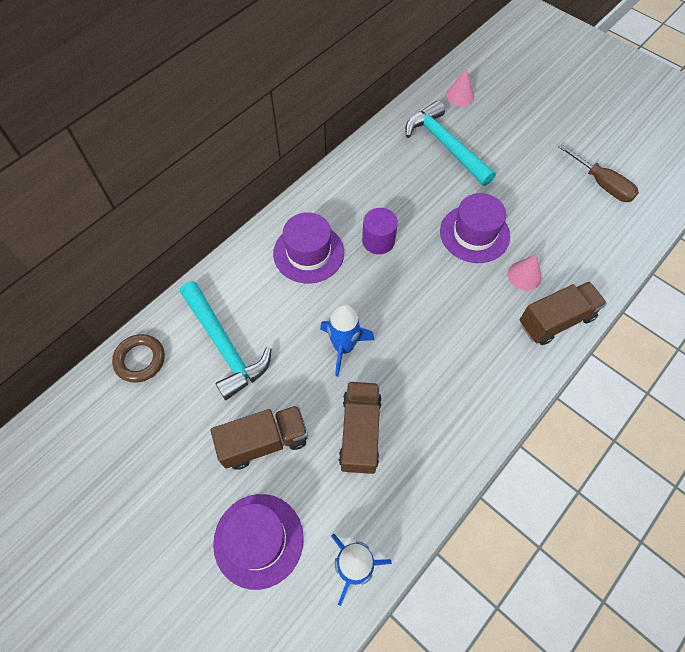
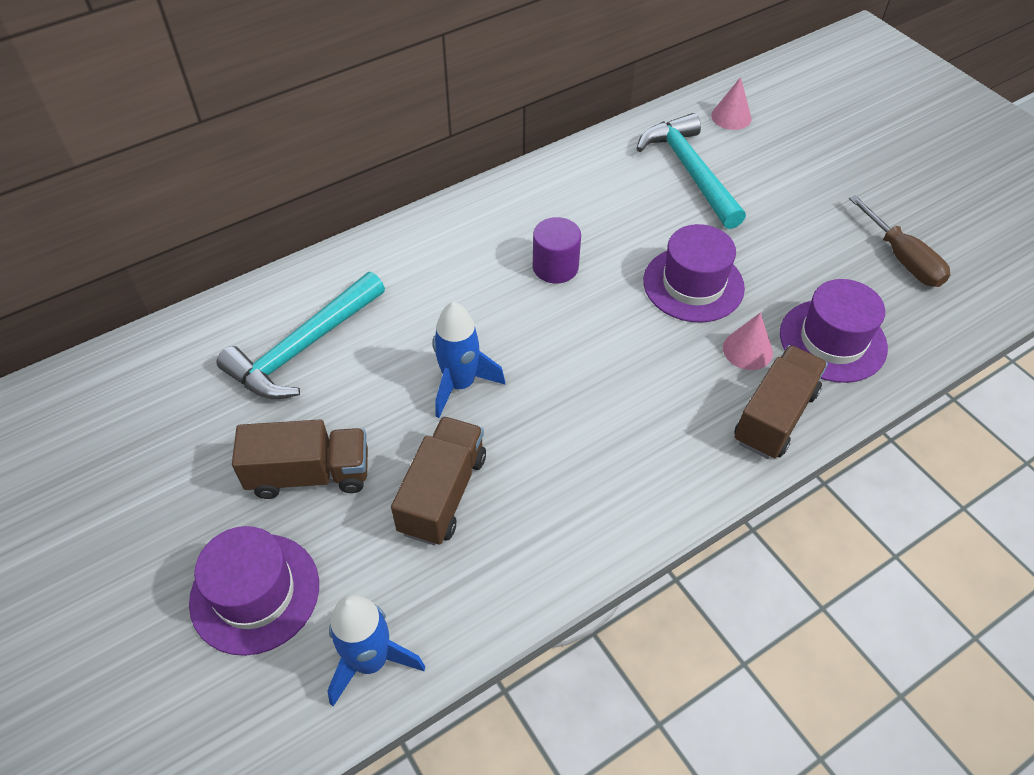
camera: 15 degrees right, 10 degrees down
(140, 360) = (191, 341): brown ring -> none
(224, 345) = (304, 347): turquoise hammer -> turquoise hammer turned 60 degrees clockwise
(308, 253) = (456, 263): purple hat -> purple hat (832, 340)
(556, 321) = (775, 416): brown truck -> brown truck turned 45 degrees counterclockwise

